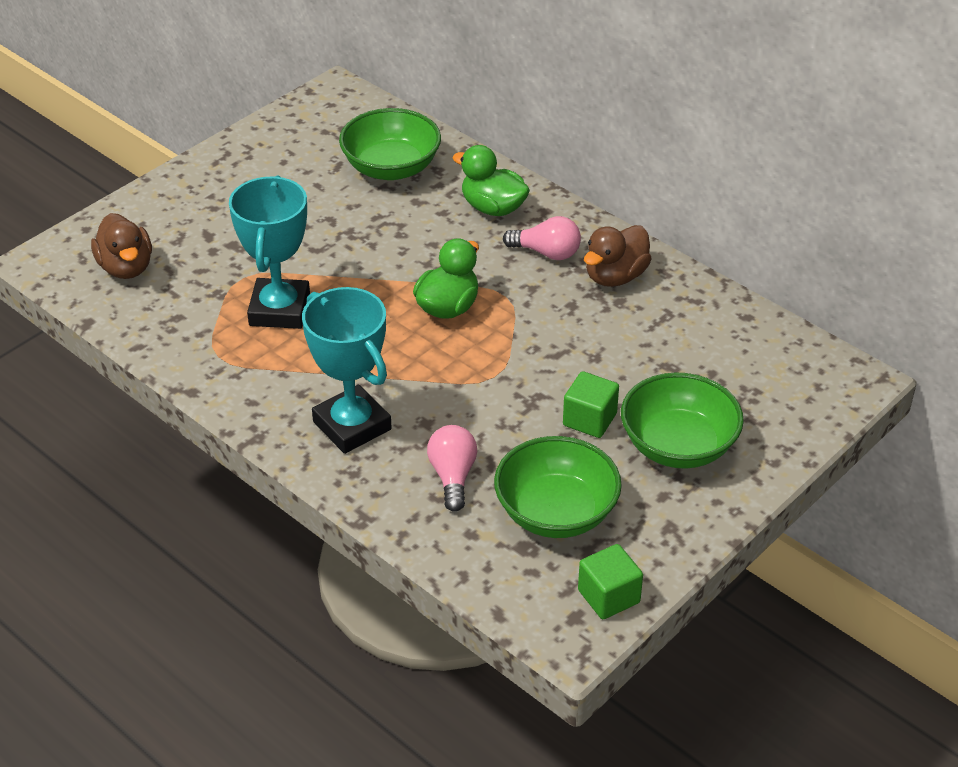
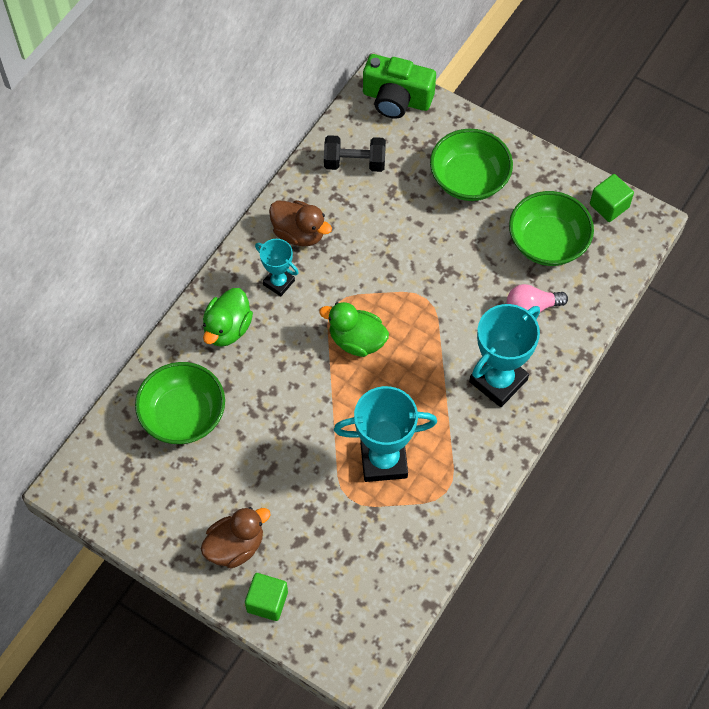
camera: 100 degrees left, 20 degrees up
(126, 267) = (354, 595): brown duck -> brown duck (235, 546)
(546, 253) = (278, 282): pink light bulb -> turquoise trophy
(589, 419) = (456, 233): green cube -> green cube (267, 602)
(720, 337) = (354, 163): none -> black dumbbell
(827, 391) = (396, 99): none -> green camera

